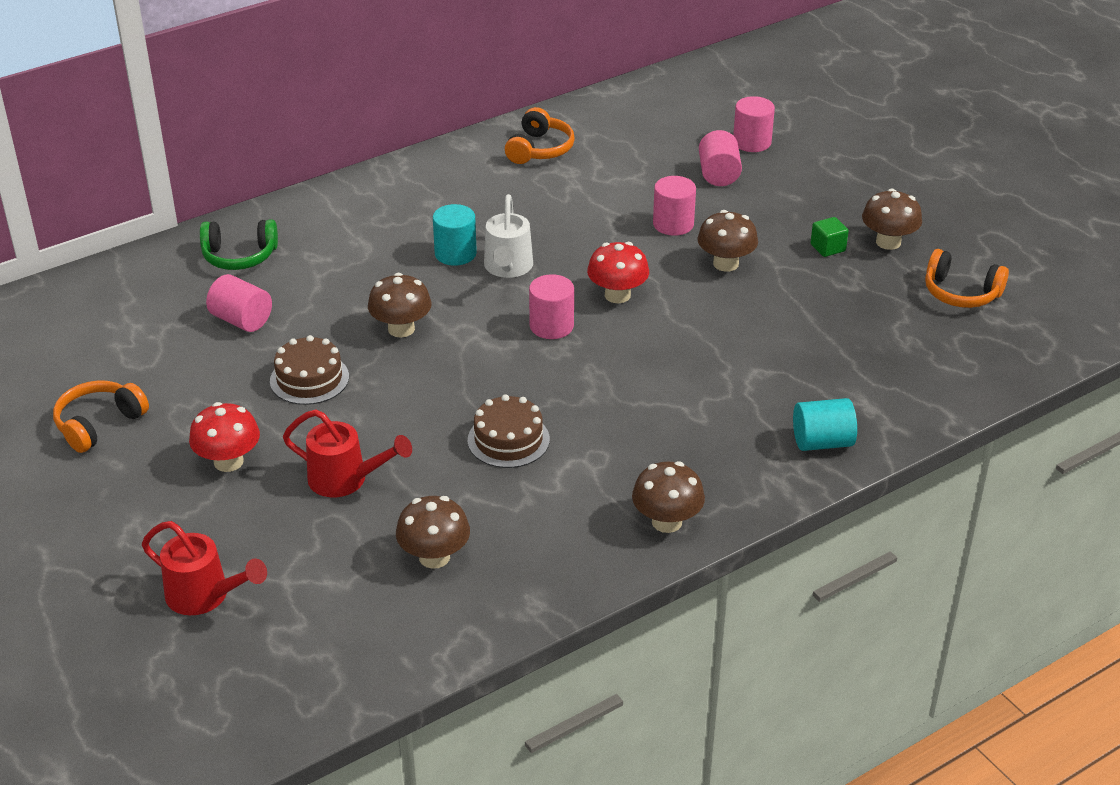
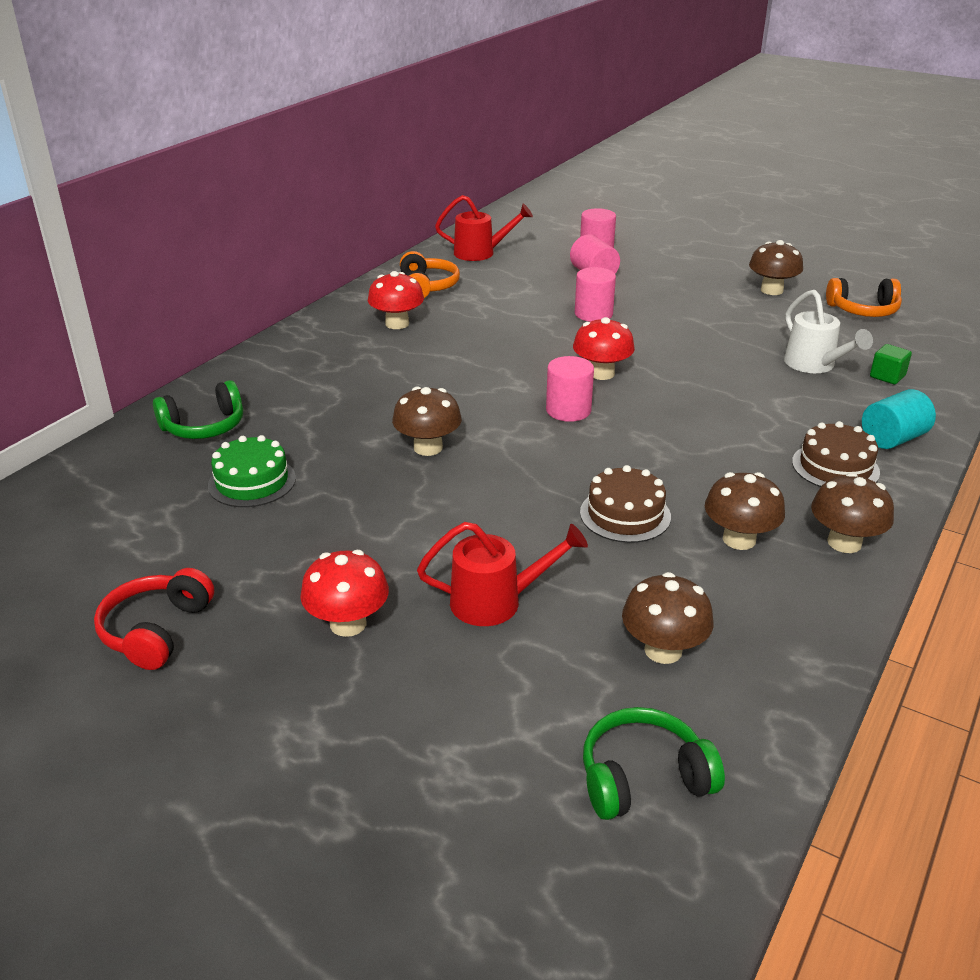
camera: 25 degrees left, 5 degrees down
(99, 424) = (156, 630): orange headphones -> red headphones
(205, 596) = (442, 789): red watering can -> red watering can (480, 253)
(241, 320) = (252, 482): pink cylinder -> green cake
(309, 379) = (371, 516): brown cake -> brown cake (835, 467)
(338, 636) = (643, 778): none -> green headphones
(455, 253) = (424, 376): turquoise cylinder -> none
(477, 187) = (397, 324): none -> red mushroom
(508, 268) = (483, 376): white watering can -> white watering can (814, 365)
(725, 264) = (666, 331): brown mushroom -> brown mushroom (739, 539)
(828, 248) = (732, 303): green cube -> green cube (887, 376)

